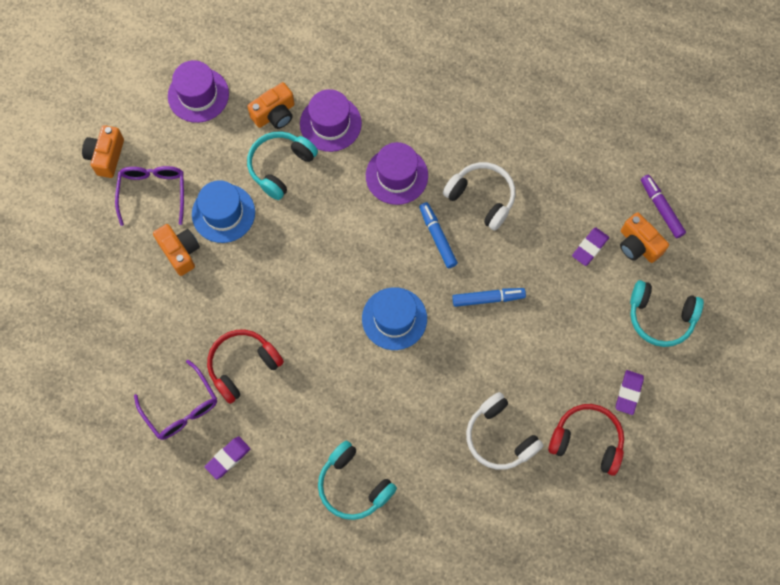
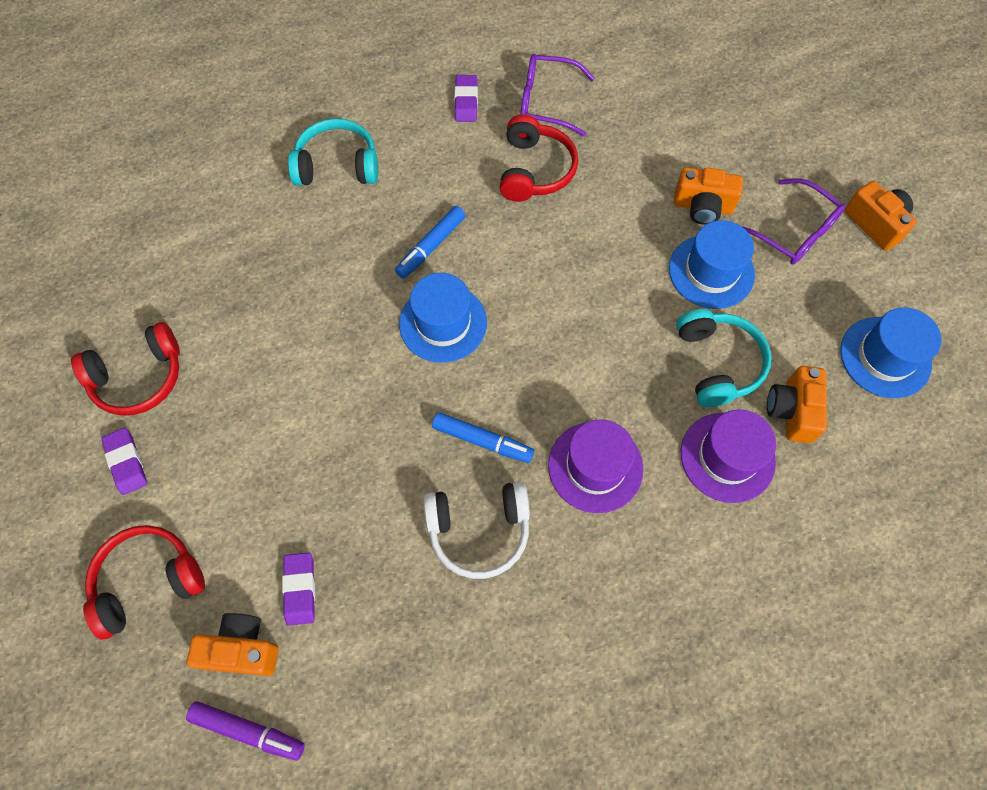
camera: 135 degrees right, 5 degrees down
(198, 95) = (885, 357): purple hat -> blue hat
(488, 298) = (366, 426): blue marker -> blue marker (431, 246)
(500, 437) = (235, 308): white headphones -> none
(660, 317) = (148, 581): turquoise headphones -> red headphones

